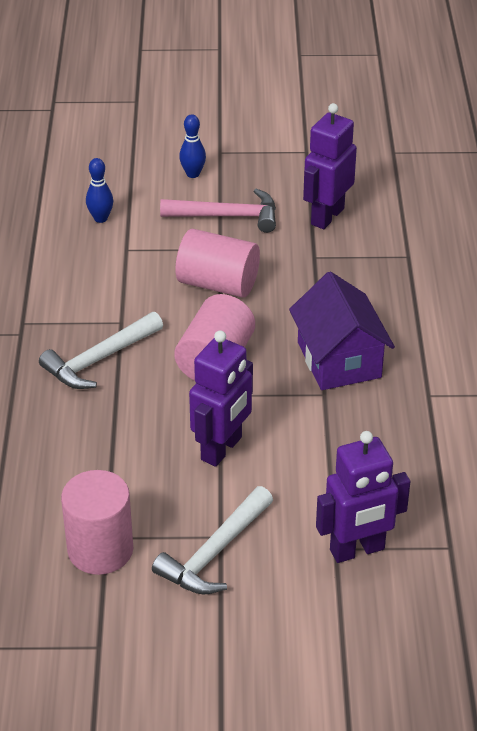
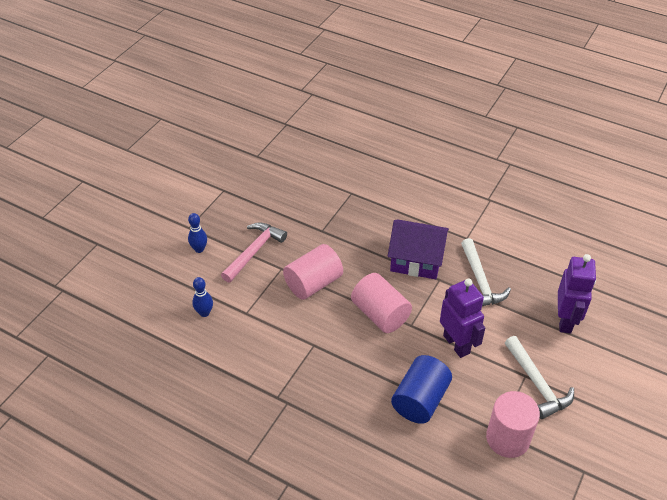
camera: 60 degrees left, 5 degrees up
(99, 359) = (341, 370): white hammer -> white hammer (480, 281)
(104, 445) = (420, 400): none -> blue cylinder
(327, 216) = (291, 209): purple robot -> none

